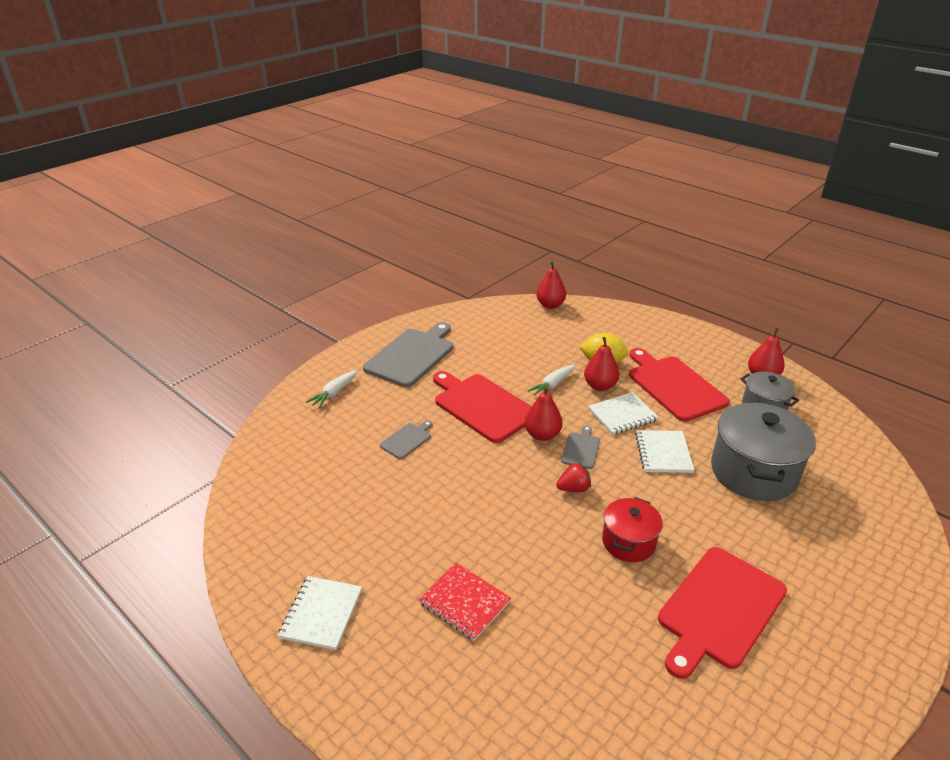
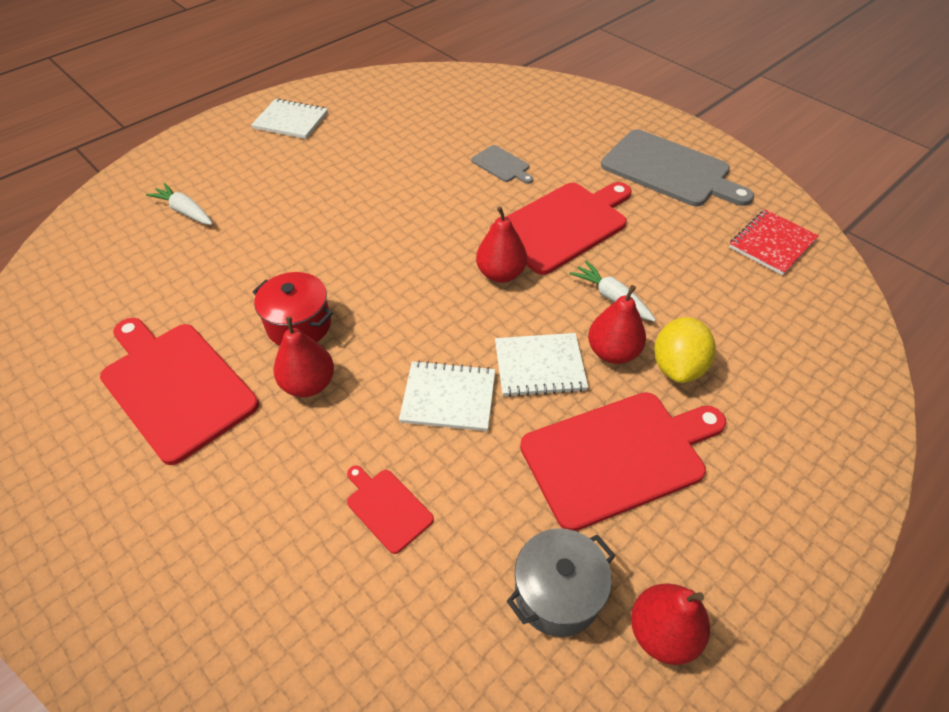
camera: 95 degrees right, 15 degrees up
(334, 393) = (586, 116): white carrot -> white carrot (185, 211)
(464, 602) = (269, 195): red notebook -> red notebook (772, 243)
(550, 305) = (853, 324): red pear -> red pear (309, 384)
(573, 488) = (397, 290): red strawberry -> none
(581, 449) = (468, 307): grey cutting board -> none
(622, 415) = (539, 366): white notebook -> white notebook turned 75 degrees counterclockwise
(753, 472) = (387, 508): grey pot -> red cutting board

